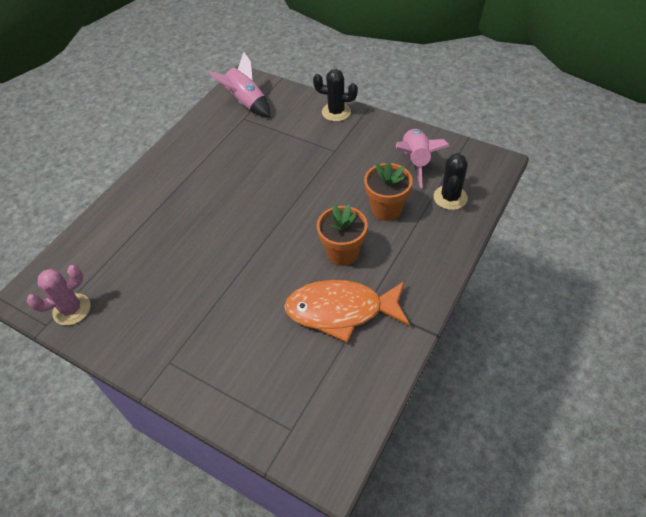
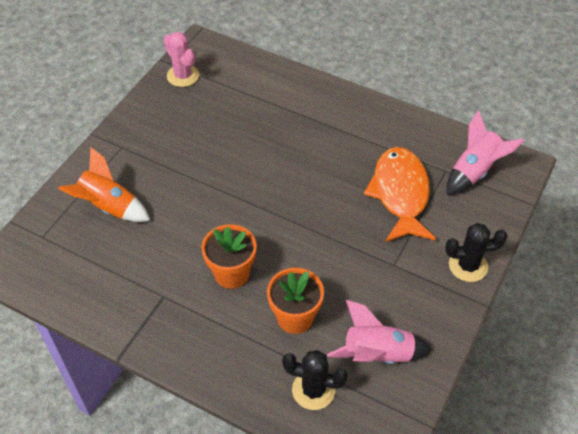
camera: 85 degrees right, 0 degrees up
(255, 364) = (109, 207): none -> orange rocket
(336, 112) = (468, 266): black cactus -> black cactus turned 75 degrees clockwise
(341, 311) = (157, 272): orange fish -> orange fish (400, 194)

